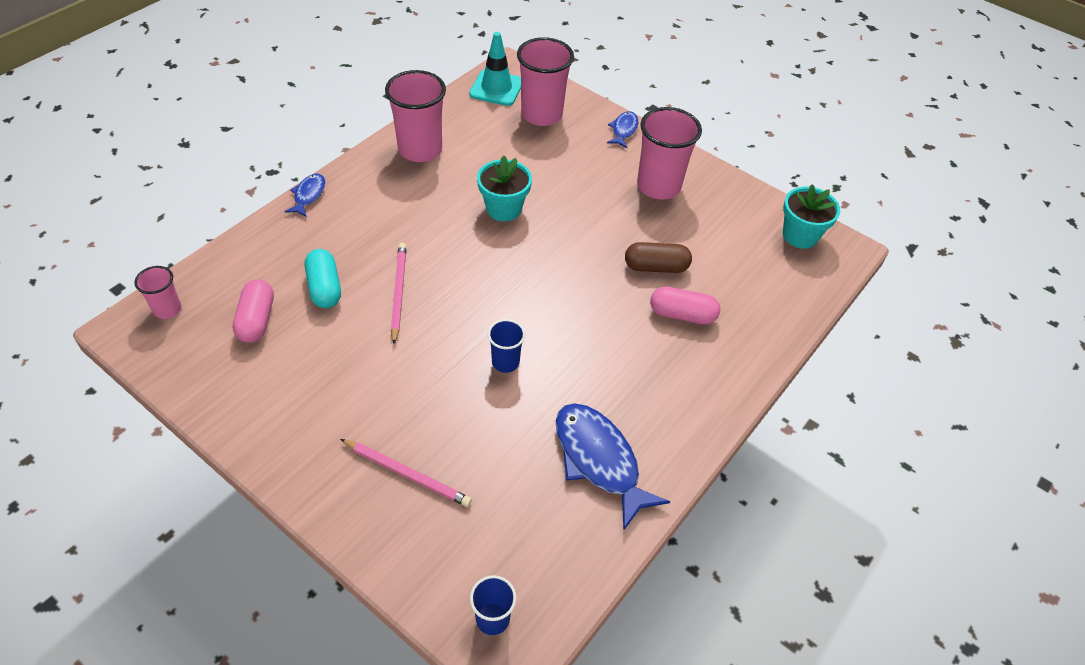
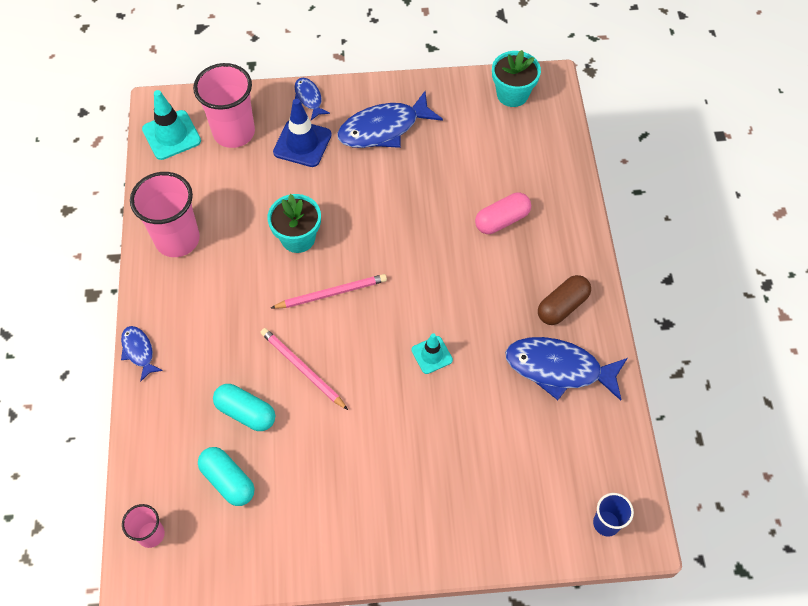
camera: 40 degrees left, 10 degrees up
(256, 320) = (228, 481): pink capsule -> turquoise capsule
(407, 474) = (459, 487): pink pencil -> pink pencil (331, 293)
(505, 362) = (432, 355): blue cup -> turquoise traffic cone
(583, 154) = (302, 143): none -> blue traffic cone
(656, 267) = (449, 197): brown capsule -> brown capsule (562, 306)
(658, 186) = (383, 129): pink cup -> blue fish

